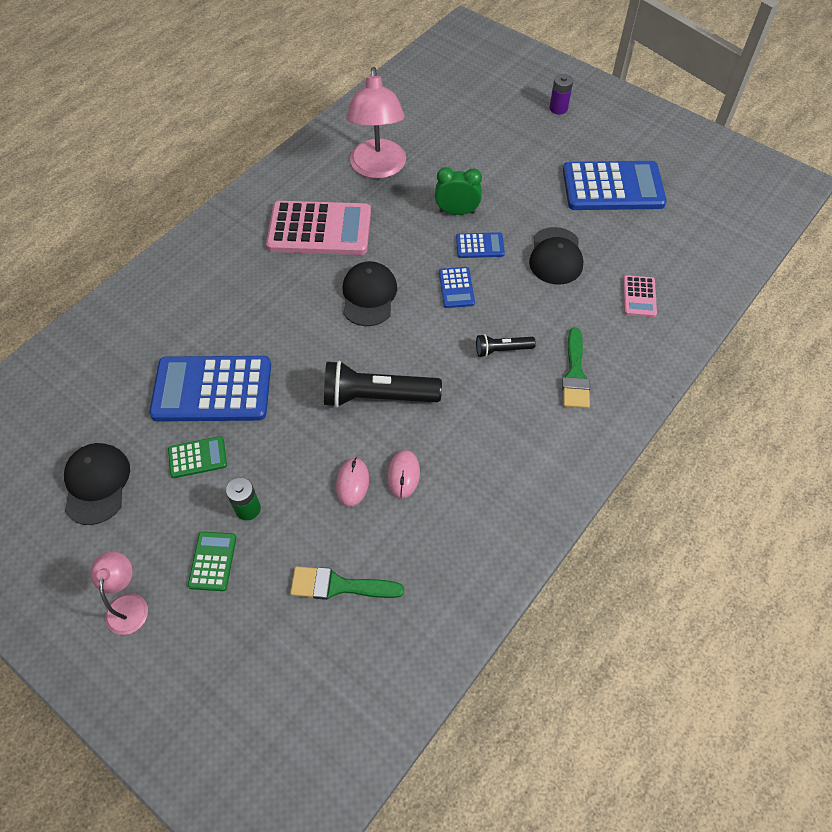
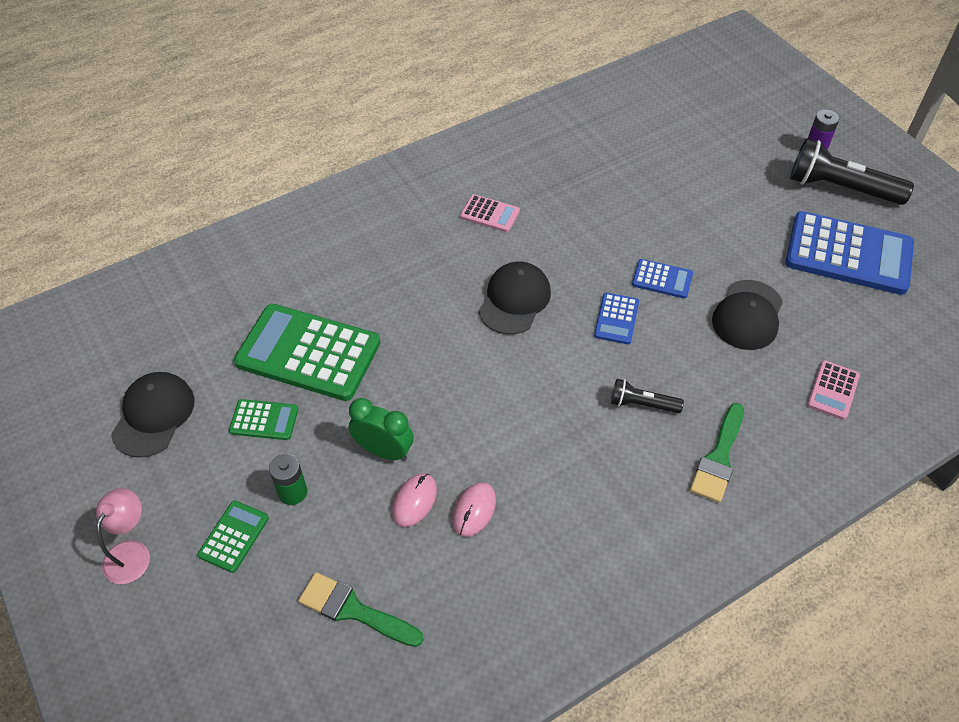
camera: 20 degrees right, 5 degrees down
(212, 389) = (308, 353): blue calculator -> green calculator
(319, 229) = (490, 214): pink calculator -> pink calculator, size x0.47
(377, 397) = (479, 414): black flashlight -> black flashlight (840, 188)
(378, 168) = (580, 165): pink lamp -> none
(457, 212) = (650, 234): green clock -> green clock (384, 451)

